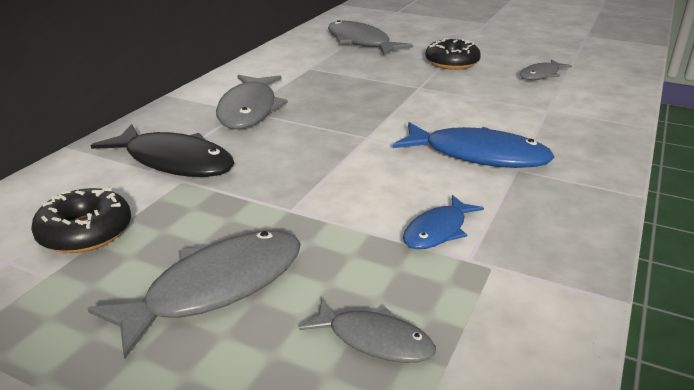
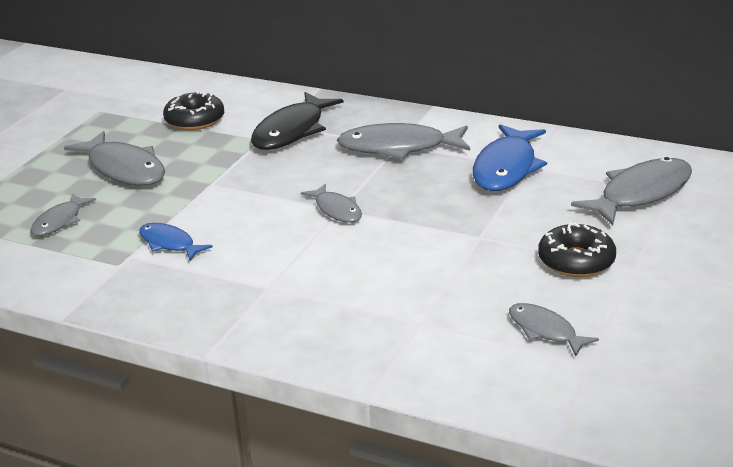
camera: 90 degrees right, 0 degrees up
(368, 138) = (336, 210): none -> grey fish
(478, 155) = (297, 268): blue fish -> blue fish (506, 168)

